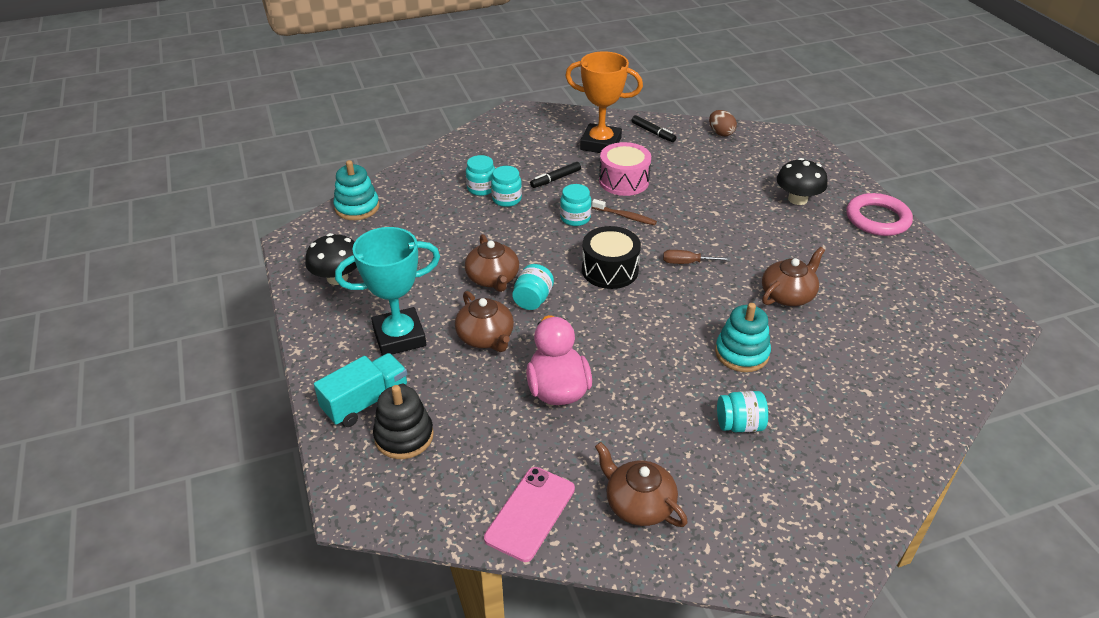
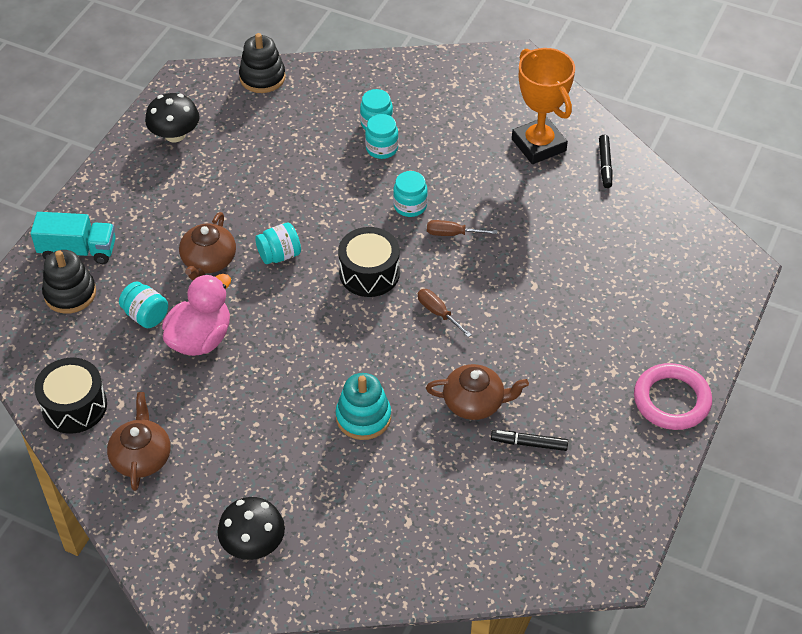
camera: 45 degrees right, 10 degrees up
(357, 207) = (262, 77): turquoise stacking toy -> black stacking toy
(399, 337) = (155, 216): turquoise trophy -> none
(493, 278) = (276, 215): brown teapot -> none
(530, 513) = (74, 406): pink phone -> black drum
(555, 179) = (448, 155): black marker -> black marker (529, 443)
(624, 181) = (502, 198): pink drum -> none
(625, 216) = (452, 234): brown toothbrush -> brown screwdriver
(721, 133) = (669, 209): brown egg -> none
(739, 425) = (280, 464): turquoise jar -> turquoise jar (146, 315)
(797, 199) = (629, 327): black mushroom -> black mushroom (253, 544)

